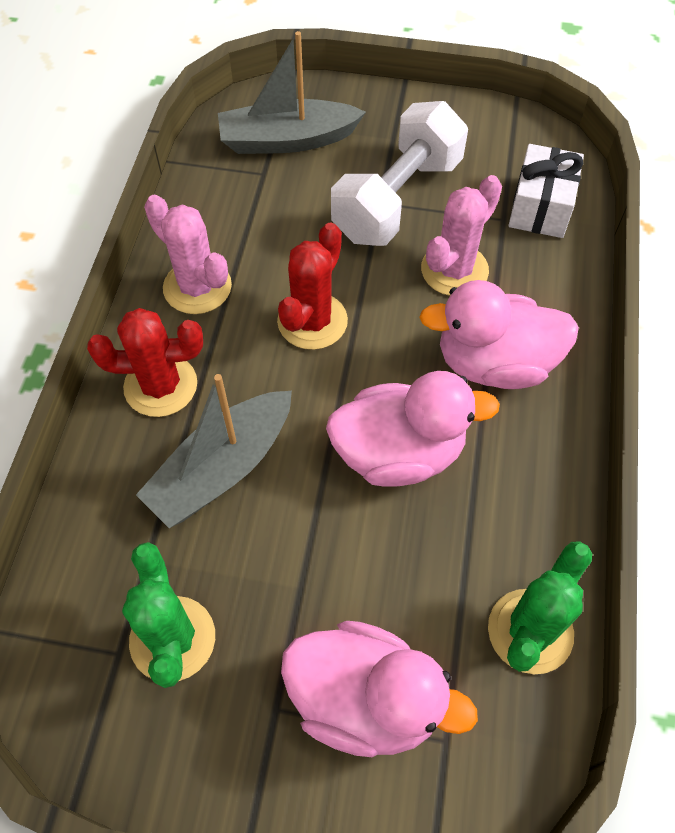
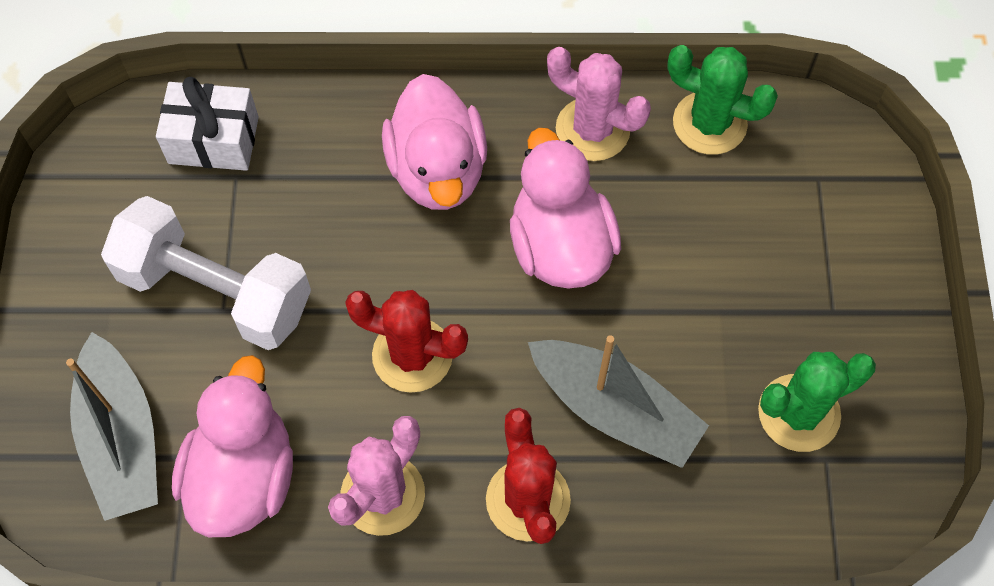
camera: 100 degrees left, 5 degrees up
(365, 700) = (804, 242): pink duck -> pink duck (243, 476)
(454, 270) = (318, 219): pink cactus -> pink cactus (592, 129)

